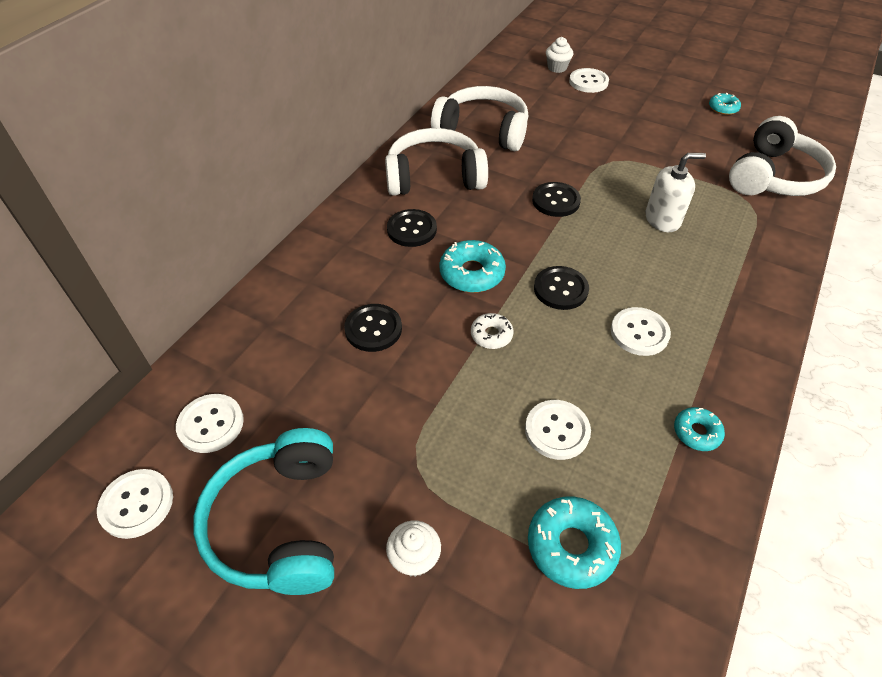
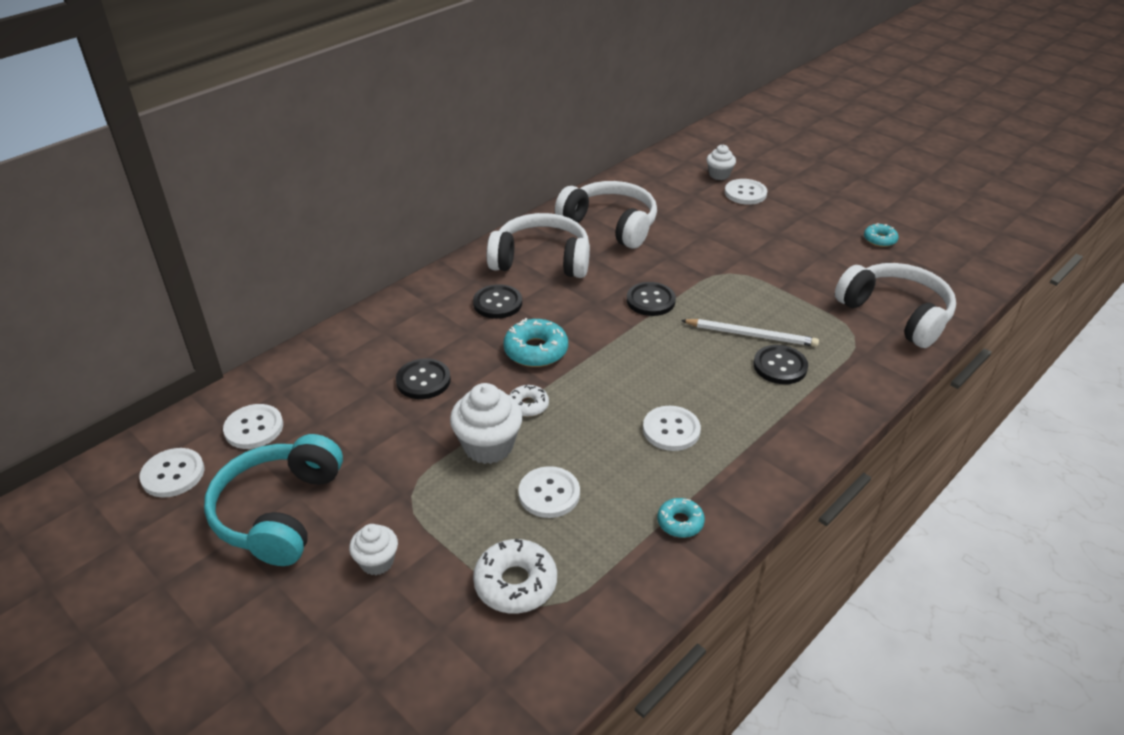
camera: 15 degrees right, 10 degrees down
(472, 389) = (488, 446): none -> white cupcake
(560, 289) = (614, 379): black button -> black button (780, 366)
(571, 546) = (515, 583): turquoise donut -> white donut
(662, 219) = (751, 335): white soap dispenser -> white pencil
(773, 176) = (895, 314): white headphones -> white headphones turned 90 degrees counterclockwise

